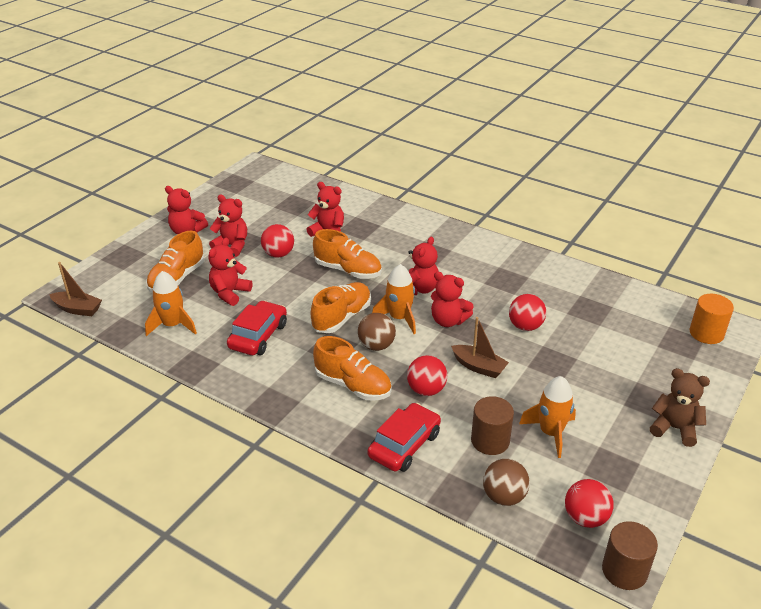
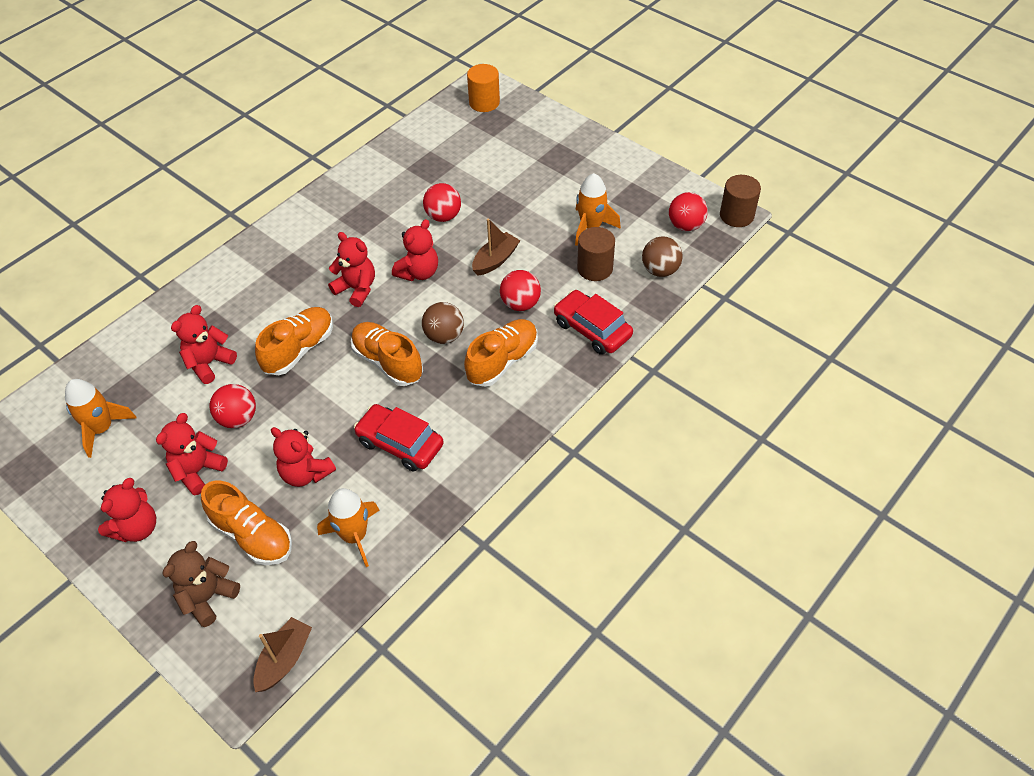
camera: 80 degrees left, 15 degrees up
(399, 318) = (403, 312): orange rocket -> orange rocket (102, 428)
(674, 428) = (596, 152): brown teddy bear -> brown teddy bear (208, 597)

